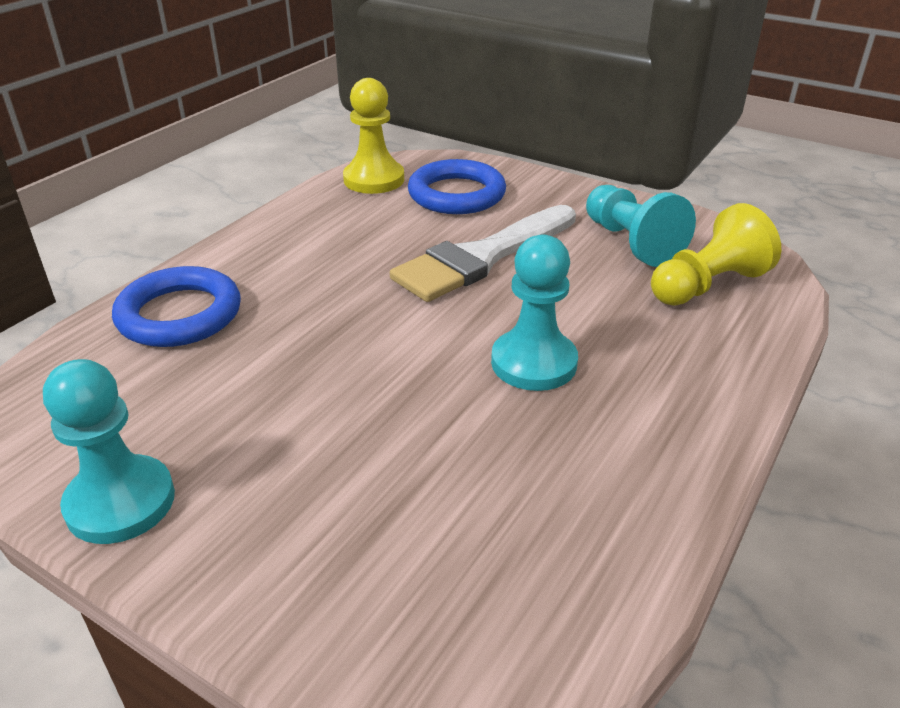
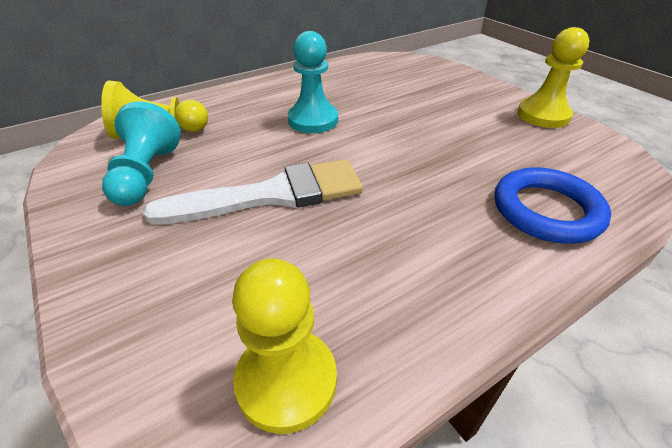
camera: 155 degrees left, 5 degrees up
(120, 502) = (543, 115): turquoise pawn -> yellow pawn
(456, 194) = (210, 295): blue ring -> none

